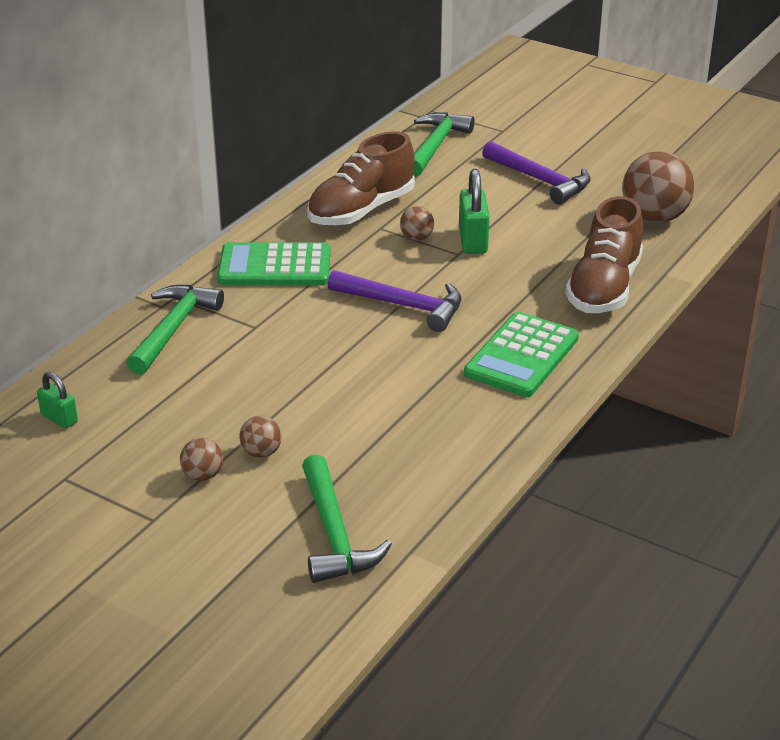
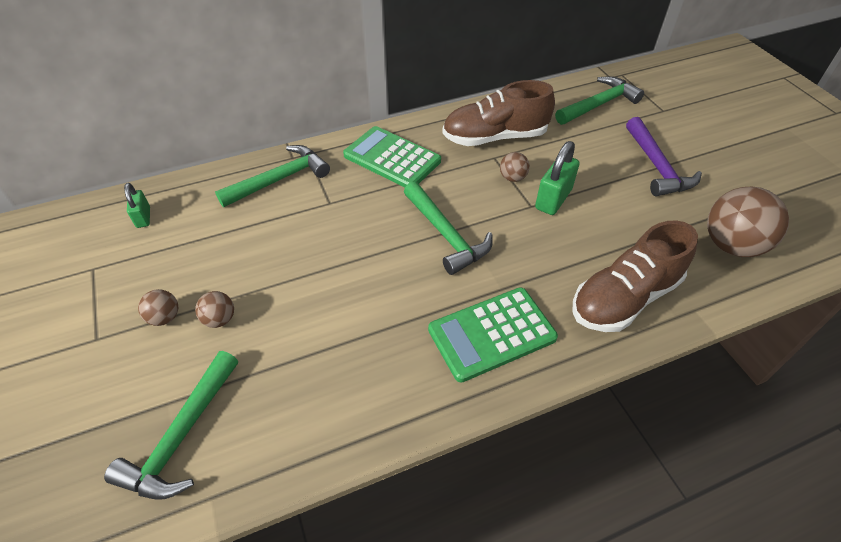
camera: 35 degrees right, 15 degrees up
(403, 306) = (446, 235): purple hammer -> green hammer

